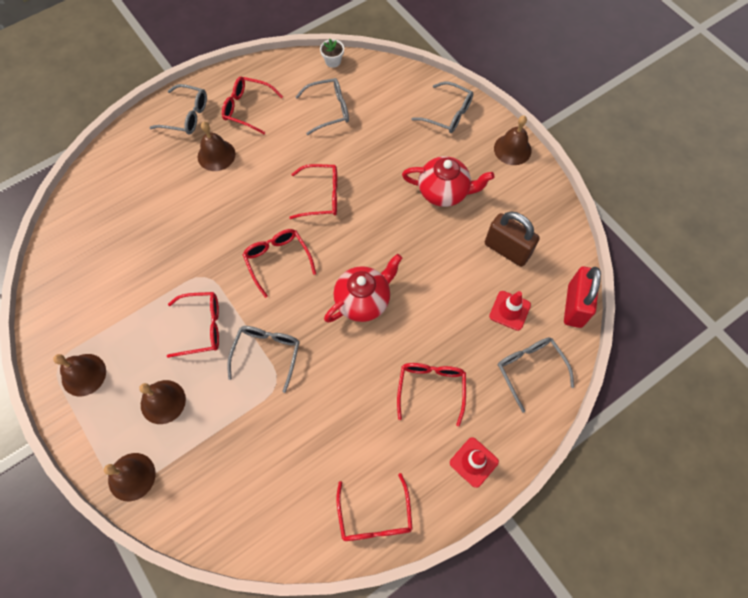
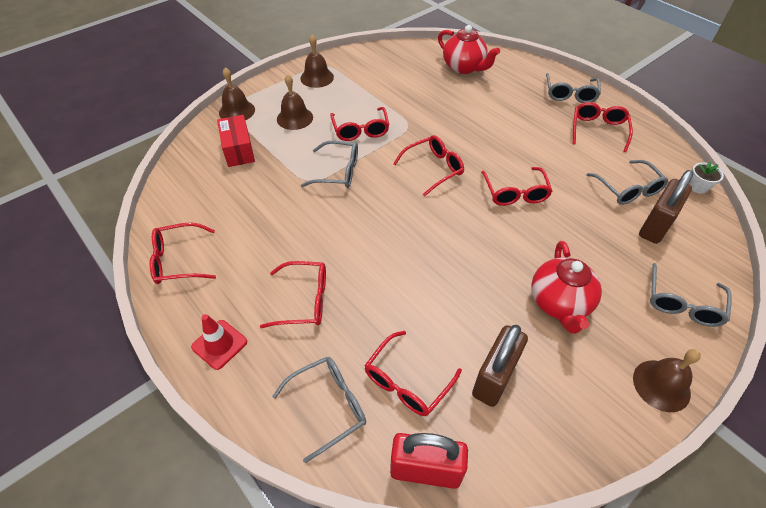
camera: 85 degrees right, 15 degrees down
(210, 467) = (238, 150): none -> red box
(216, 155) = (535, 117): brown bell -> none
(363, 300) = (400, 236): red teapot -> red teapot (464, 67)
(373, 105) = (655, 226): none -> brown padlock
(509, 310) = (407, 382): red traffic cone -> red glasses

